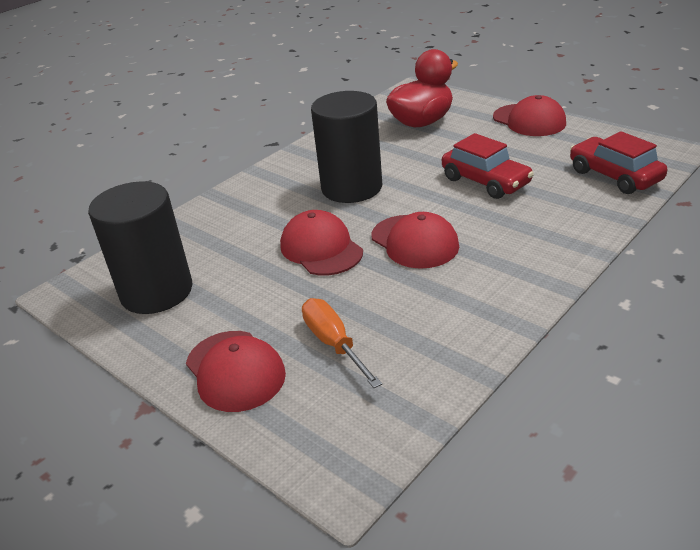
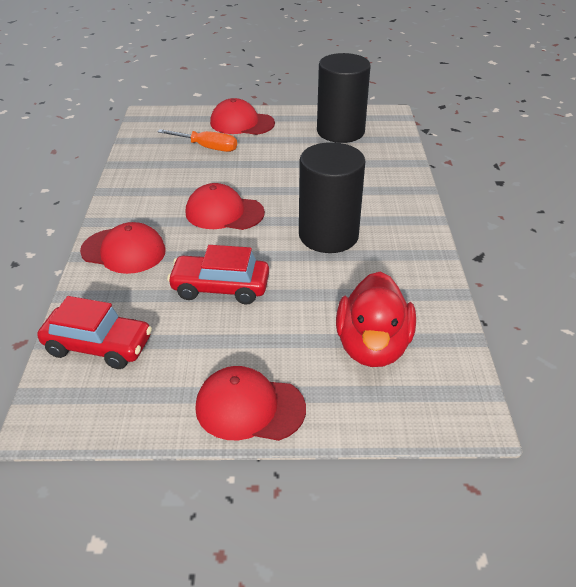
camera: 135 degrees right, 5 degrees up
(321, 249) = (282, 185): red cap -> red cap (123, 251)

